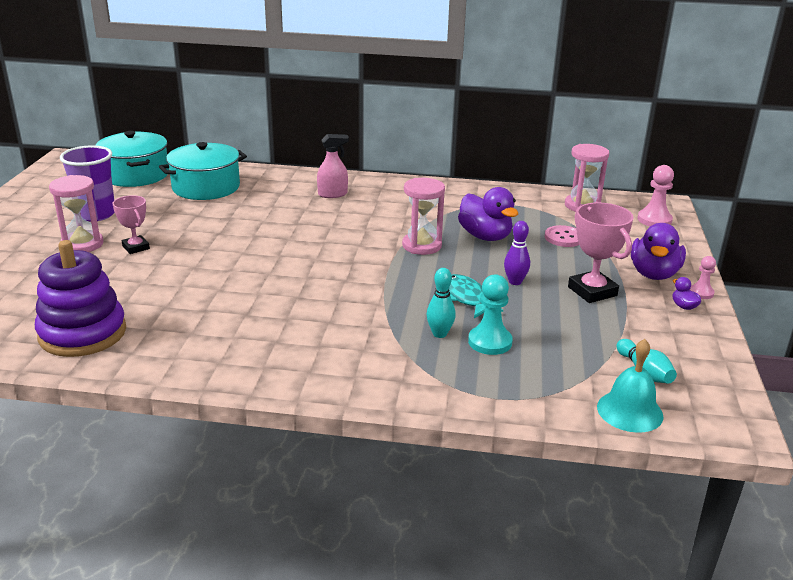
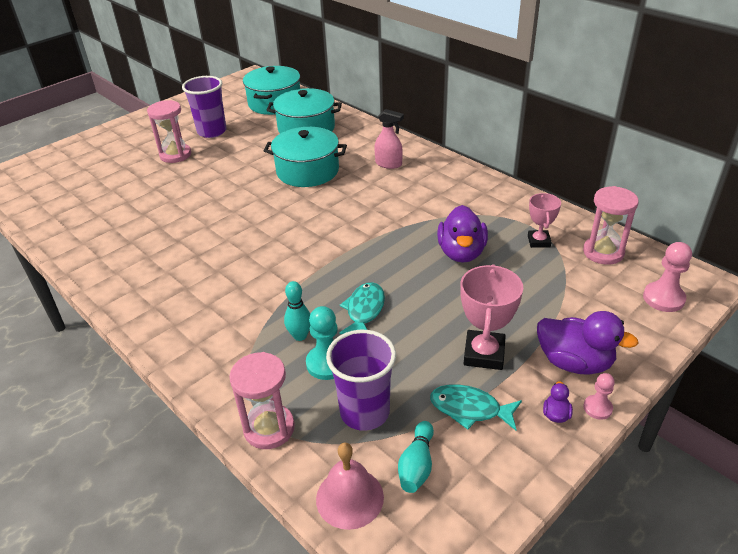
camera: 40 degrees right, 10 degrees up
(82, 333) = (94, 229): purple stacking toy -> none
(136, 247) = (201, 169): pink trophy -> pink trophy (539, 241)
(260, 219) = (307, 171): none -> turquoise pot
(421, 246) = (395, 242): pink hourglass -> pink hourglass (269, 428)
(515, 282) = (426, 312): purple bowling pin -> none
(564, 238) = (535, 282): pink button -> none
(564, 359) = (364, 412): none -> purple cup
(629, 326) = (470, 409): none -> turquoise fish
(629, 411) = (349, 497): turquoise bell -> pink bell
(654, 274) = (574, 362): purple duck -> purple duck turned 120 degrees counterclockwise

